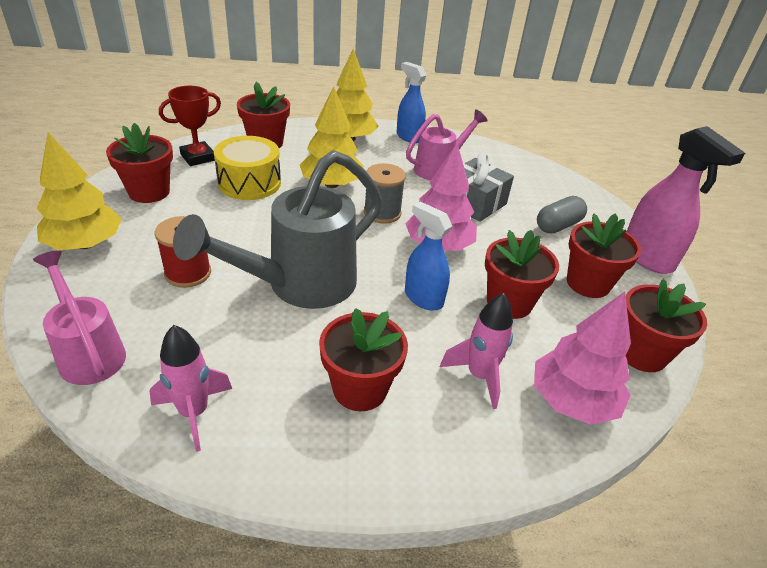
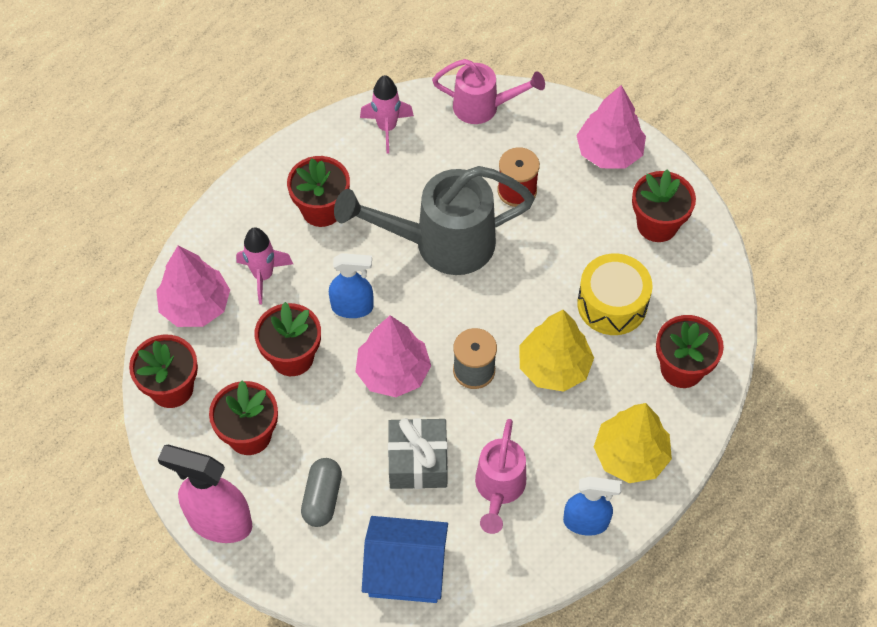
camera: 140 degrees right, 20 degrees up
(85, 244) = (609, 152): yellow tree -> pink tree
(198, 157) = (695, 293): red trophy -> none
(298, 286) = (440, 243): grey watering can -> grey watering can turned 105 degrees counterclockwise
(532, 176) = (406, 570): none -> blue house

